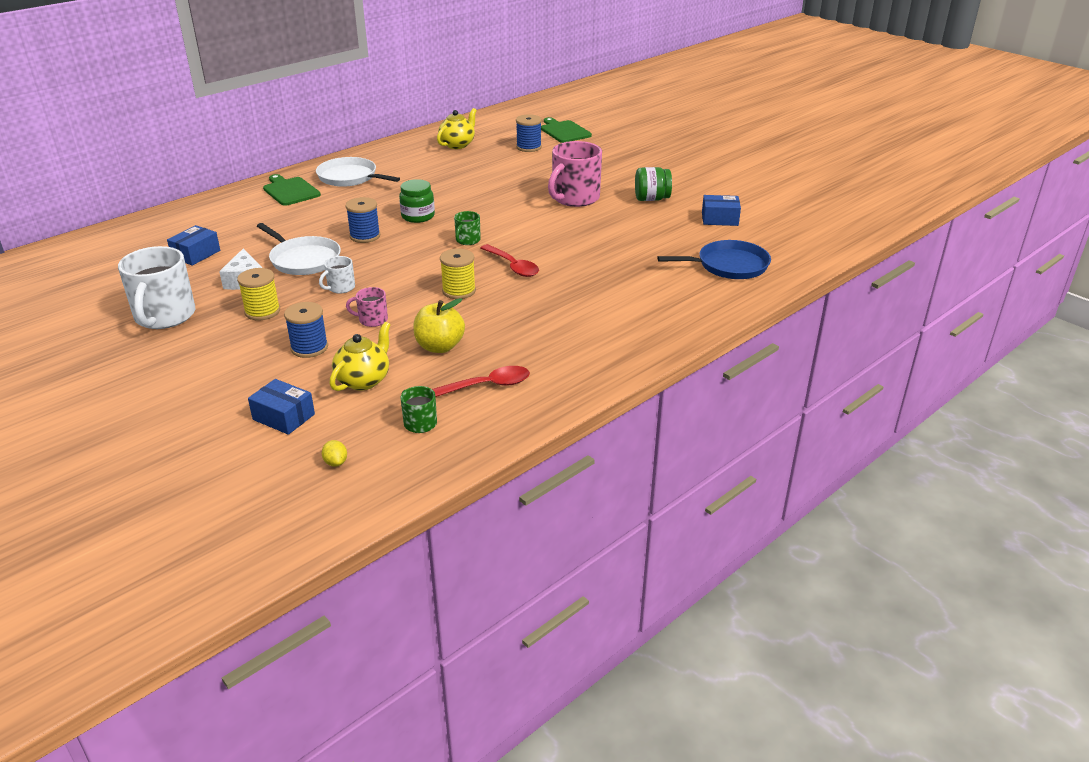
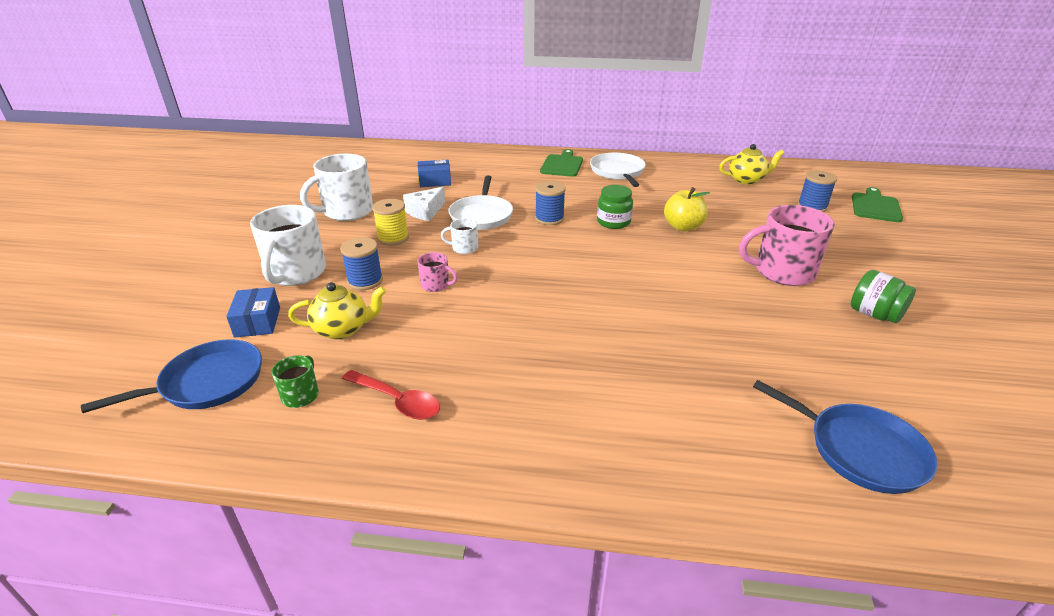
camera: 50 degrees right, 0 degrees up
(233, 376) = (296, 273): none -> white mug
(336, 462) = (207, 382): yellow lemon -> blue pan
(372, 320) = (436, 285): pink mug -> pink mug turned 150 degrees clockwise
(439, 347) = (433, 338): yellow apple -> yellow apple (683, 227)
(459, 291) = (533, 300): yellow spool -> none
(467, 240) = (616, 261): green mug -> none
(512, 266) = (613, 304): red spoon -> none
(719, 219) = (937, 384): blue box -> none

